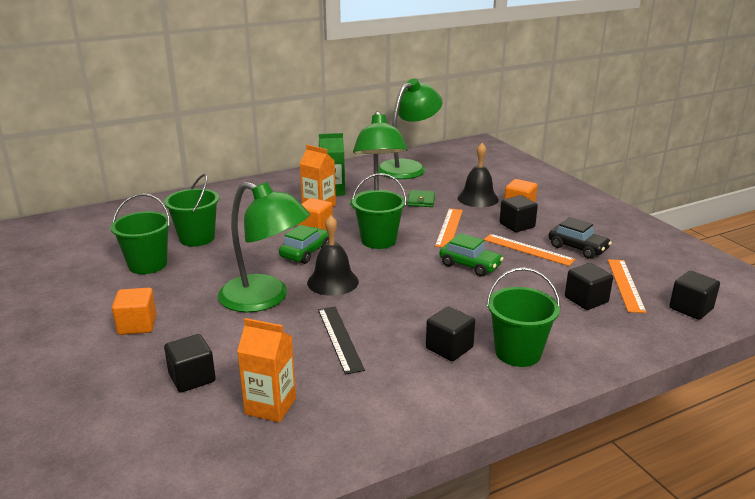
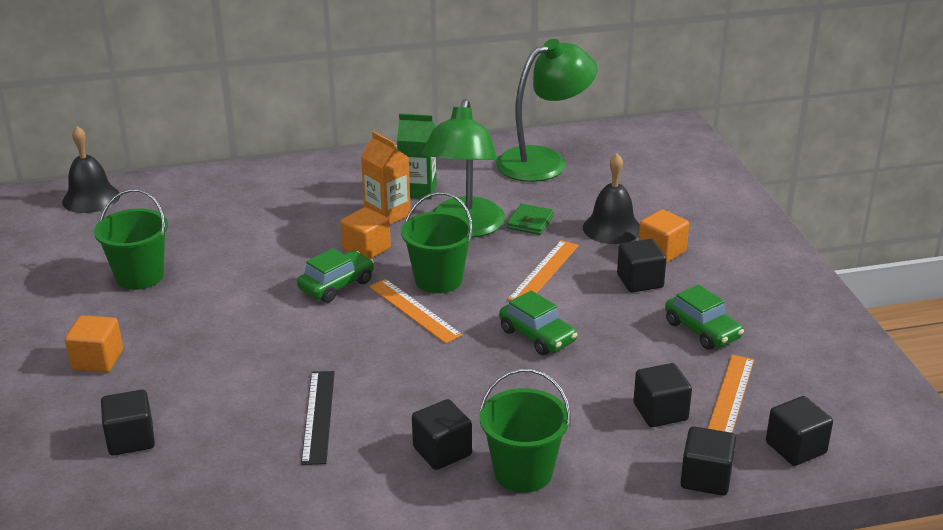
camera: 15 degrees right, 5 degrees up
(197, 238) = (213, 244): green bucket -> none
(265, 298) = (256, 346): green lamp -> none
(270, 406) = (200, 489): orange carton -> none
(333, 282) = (349, 334): black bell -> black bell (91, 198)
(528, 249) = (631, 322): orange ruler -> orange ruler (414, 310)
(578, 248) = (702, 330): black car -> green car
(647, 336) = (706, 478): none -> black cube

